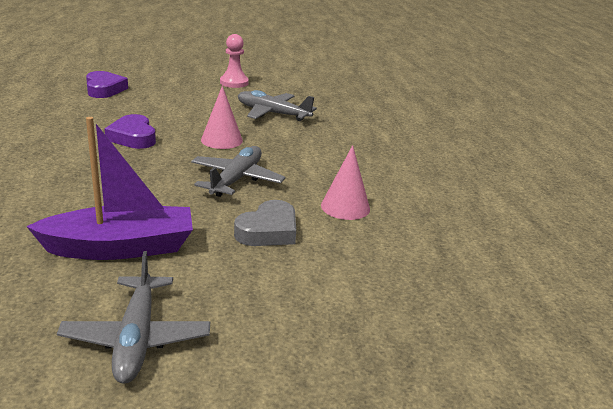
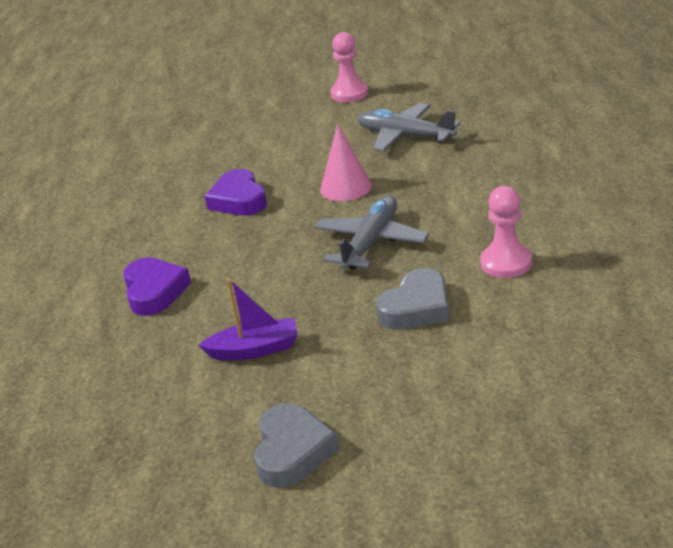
camera: 10 degrees right, 5 degrees up
(104, 89) = (189, 132): purple heart -> purple heart (154, 291)
(121, 248) = (255, 350): purple boat -> purple boat, size x0.57
(137, 338) = (292, 451): grey plane -> grey heart
(345, 207) = (506, 263): pink cone -> pink pawn

